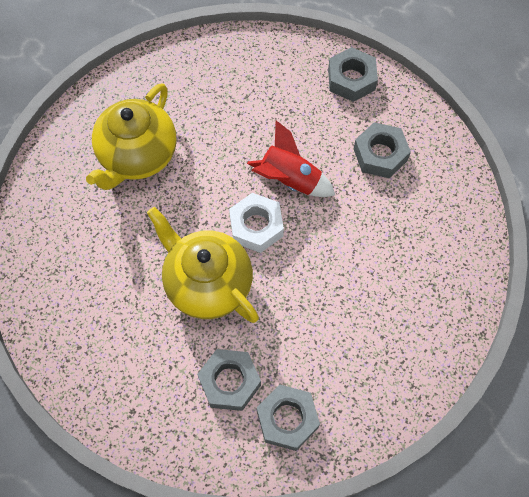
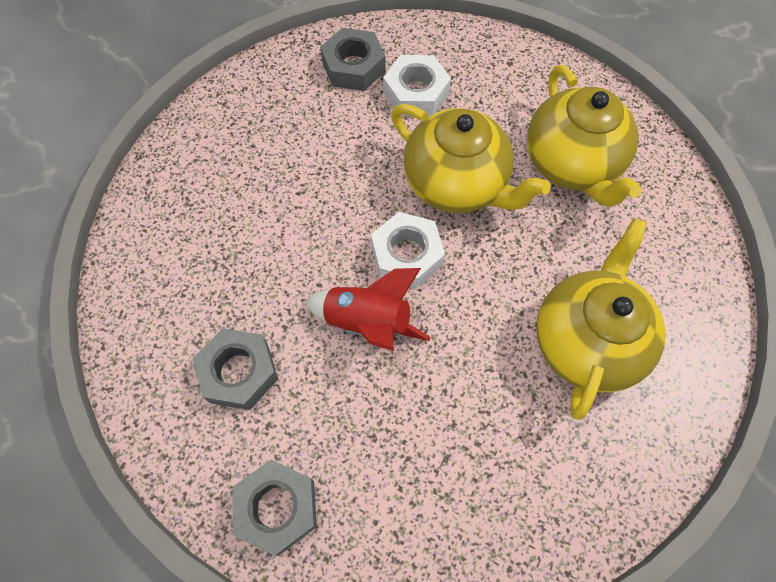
camera: 175 degrees right, 0 degrees up
(105, 294) = (572, 164): none -> yellow teapot
(229, 382) = (416, 93): grey nut -> white nut

